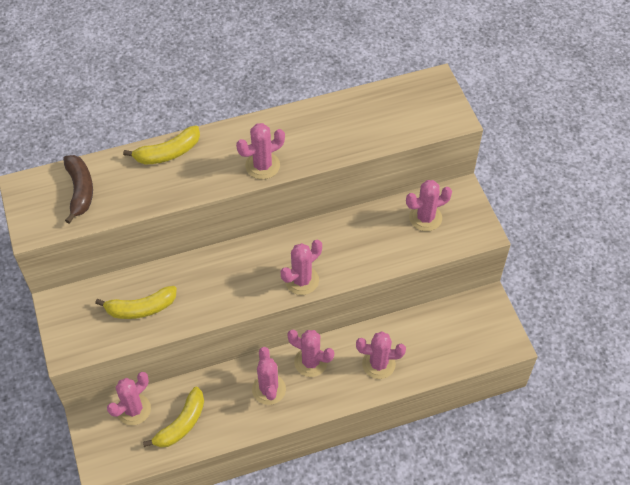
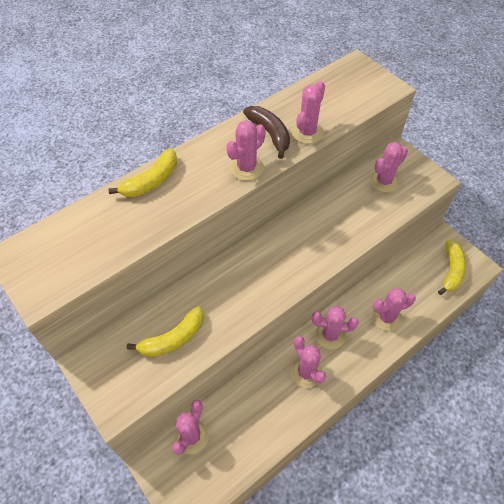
camera: 20 degrees left, 0 degrees up
(80, 191) = (77, 241): brown banana -> brown banana (270, 134)
(181, 424) = (242, 434): yellow banana -> yellow banana (451, 271)
(301, 280) = (309, 264): pink cactus -> pink cactus (307, 132)

